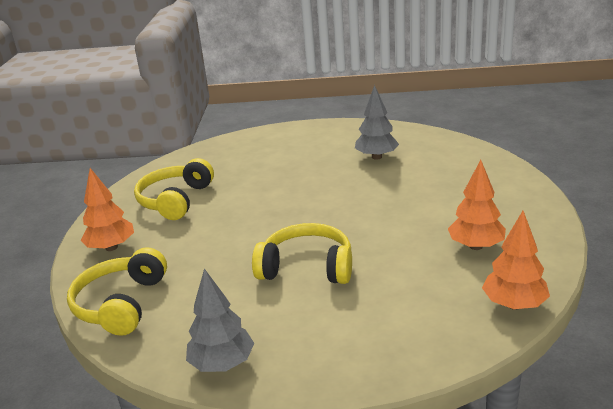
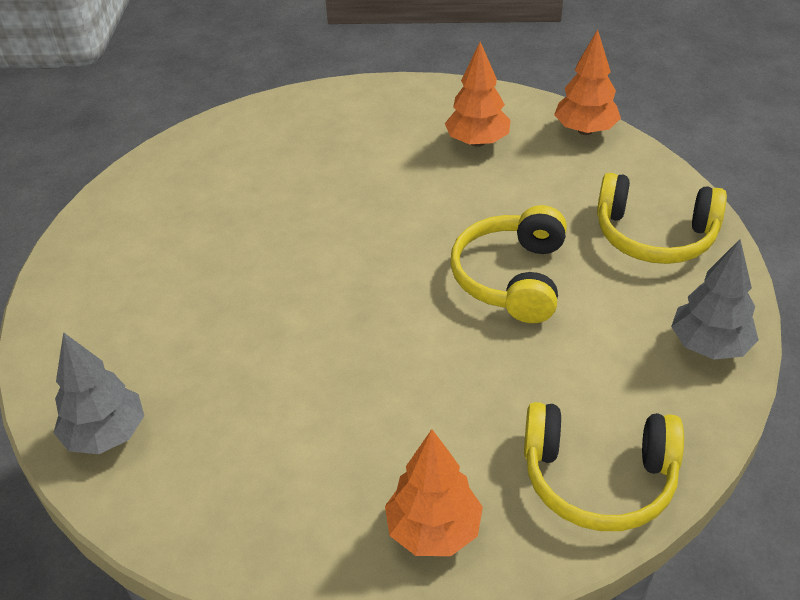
camera: 90 degrees left, 15 degrees up
(175, 200) = (281, 456): yellow headphones -> yellow headphones (654, 236)
(376, 157) = (217, 207): grey tree -> grey tree (106, 435)

